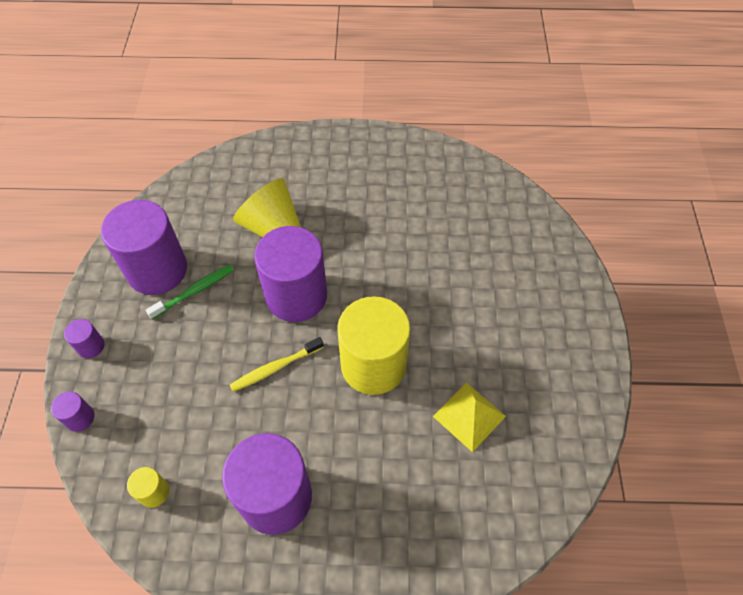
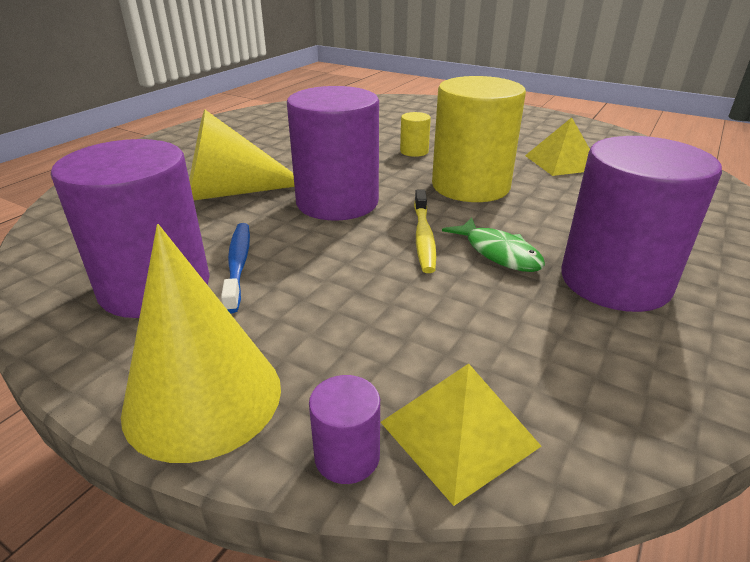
camera: 60 degrees left, 25 degrees down
(91, 346) = (203, 398): purple cylinder -> yellow cone
(108, 455) = (459, 433): none -> yellow pyramid
(154, 492) = (564, 392): yellow cylinder -> yellow cylinder (414, 151)
(194, 291) = (238, 264): green toothbrush -> blue toothbrush
(277, 419) = (498, 253): none -> green fish

